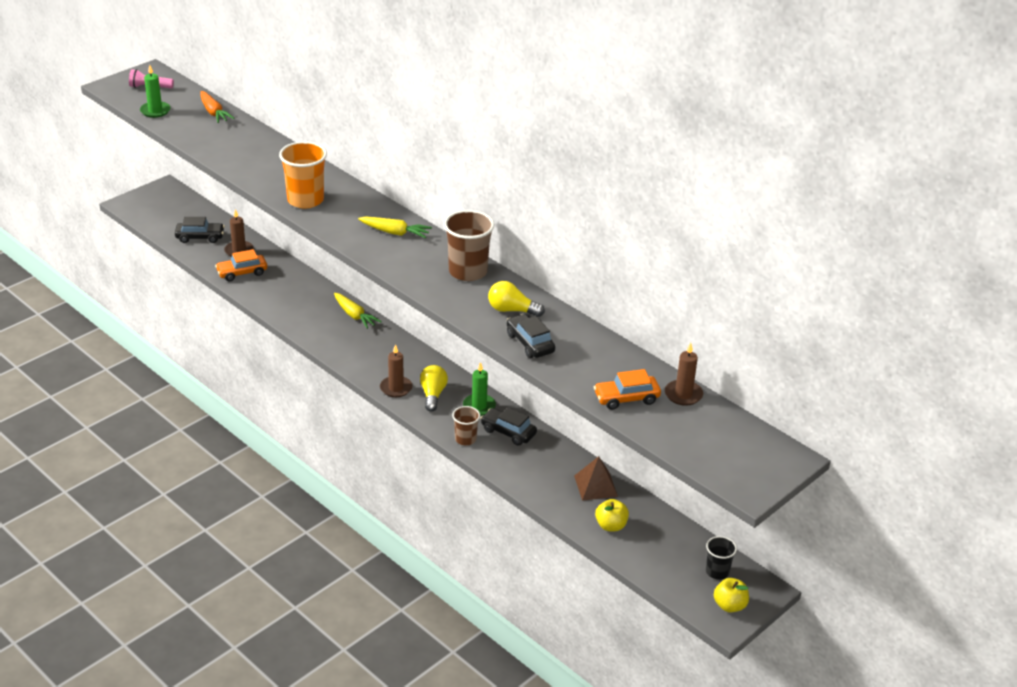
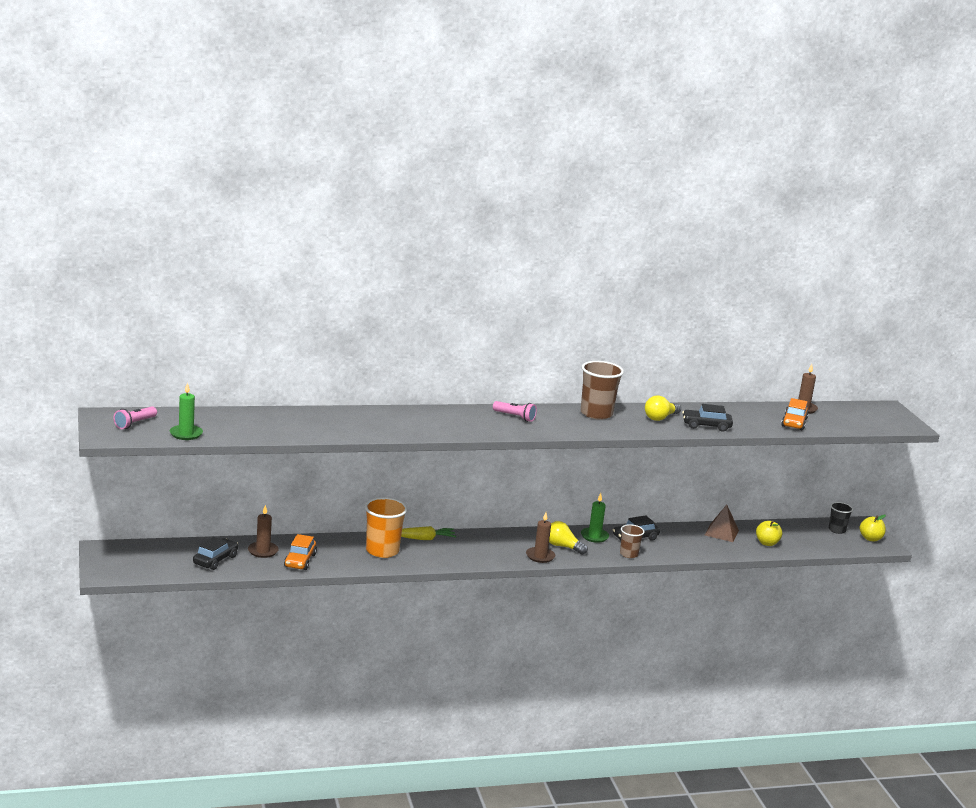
camera: 60 degrees left, 15 degrees down
(214, 113) = (227, 415): orange carrot -> none
(305, 200) = (427, 428): orange cup -> orange cup (382, 551)
(395, 233) = (515, 417): yellow carrot -> pink flashlight

